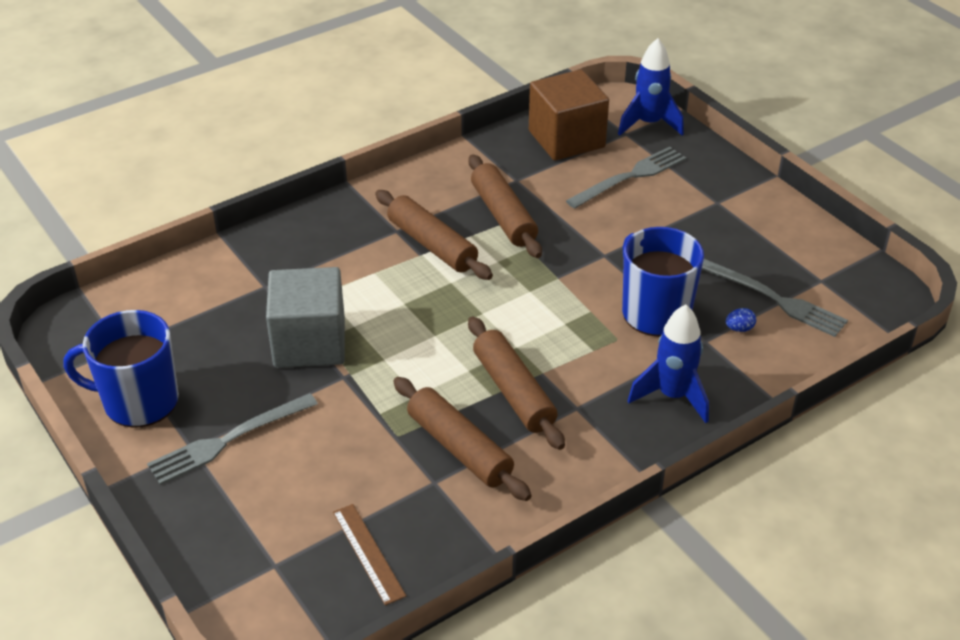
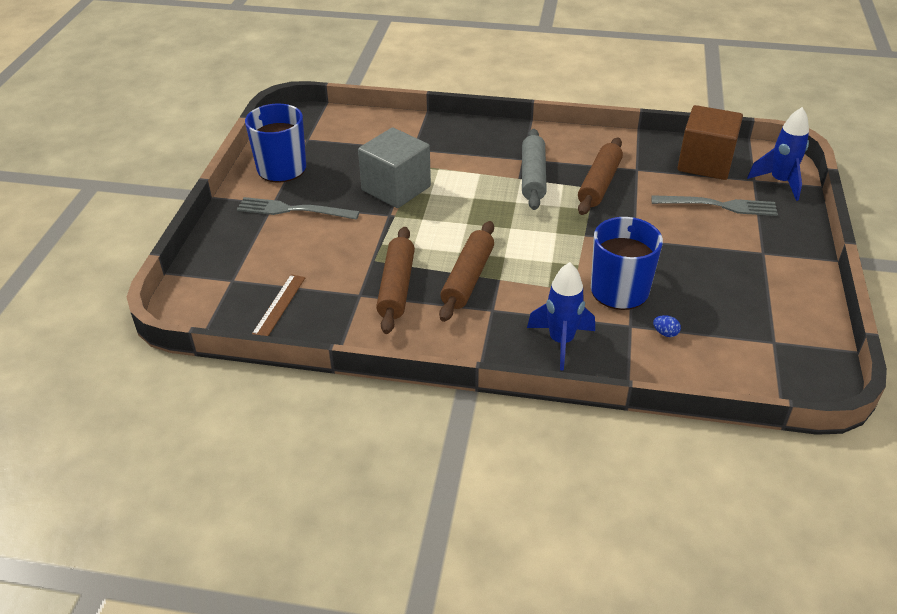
camera: 45 degrees right, 0 degrees up
(432, 245) = (533, 177): brown rolling pin -> grey rolling pin
(774, 299) = (718, 332): grey fork -> none

